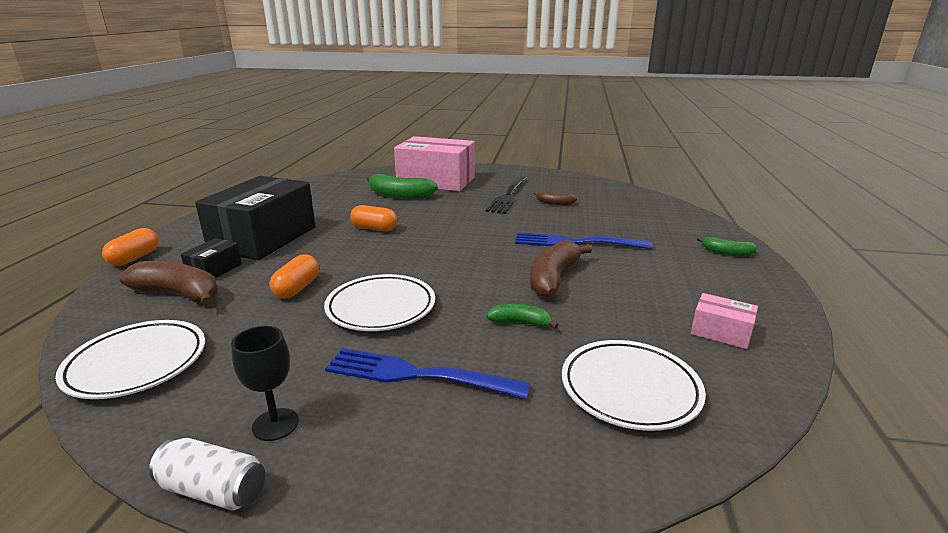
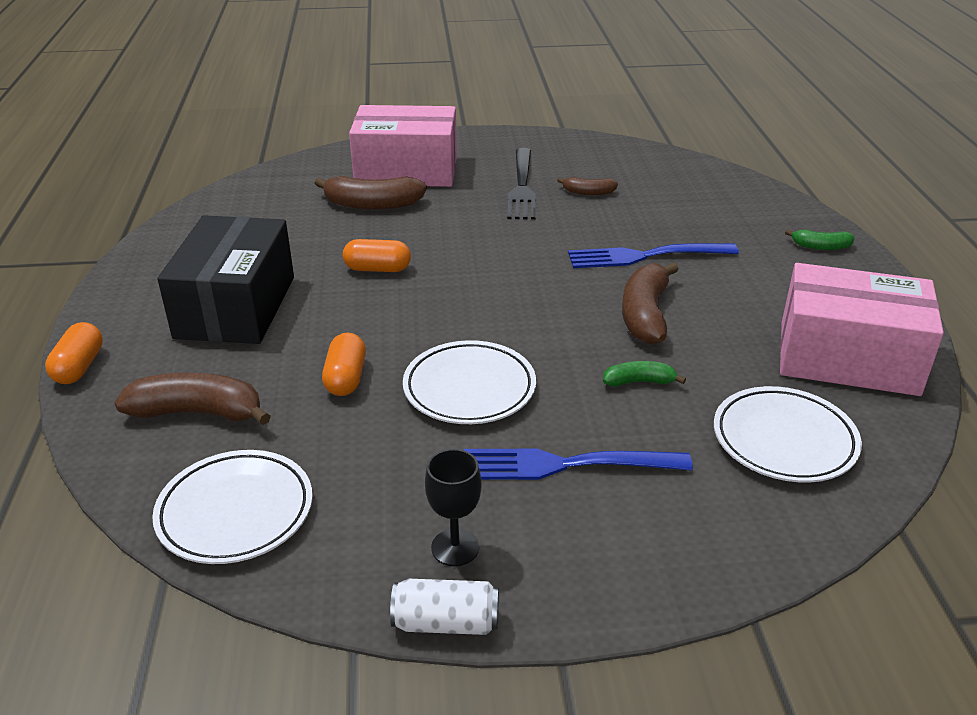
camera: 15 degrees left, 10 degrees up
(214, 270) = (212, 368): black box -> none
(399, 195) = (372, 205): green banana -> brown banana
(721, 332) = (847, 358): pink box -> pink box, size x2.32

